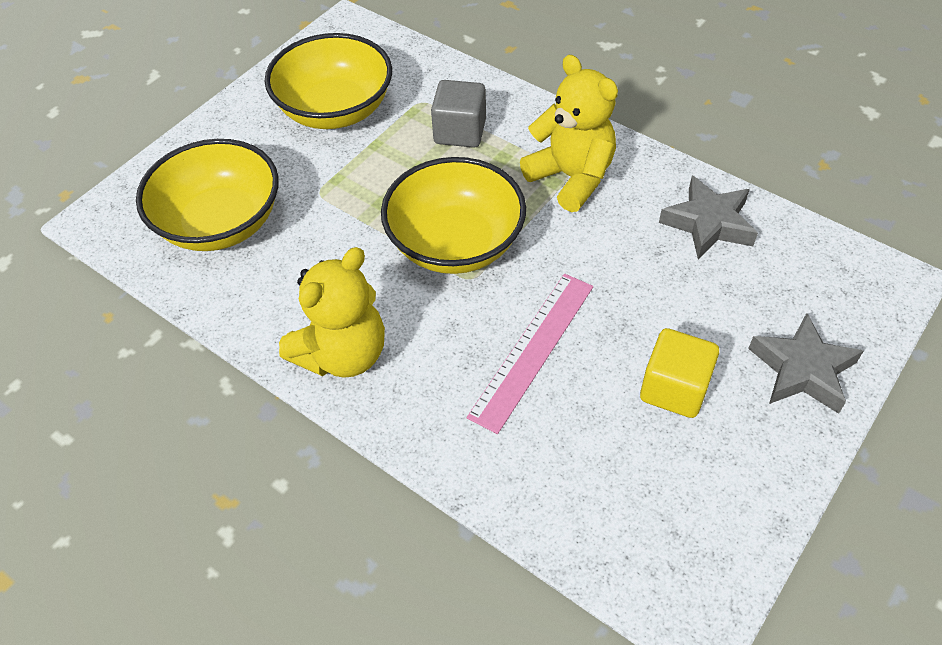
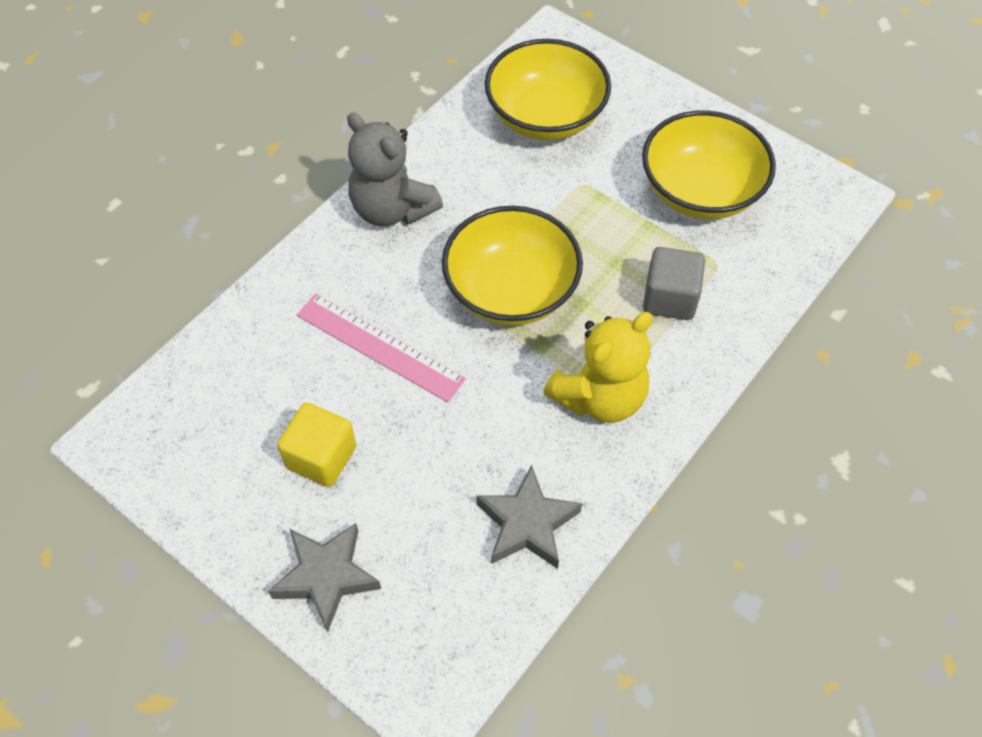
camera: 90 degrees right, 5 degrees up
(343, 354) = (392, 209): yellow teddy bear -> grey teddy bear

